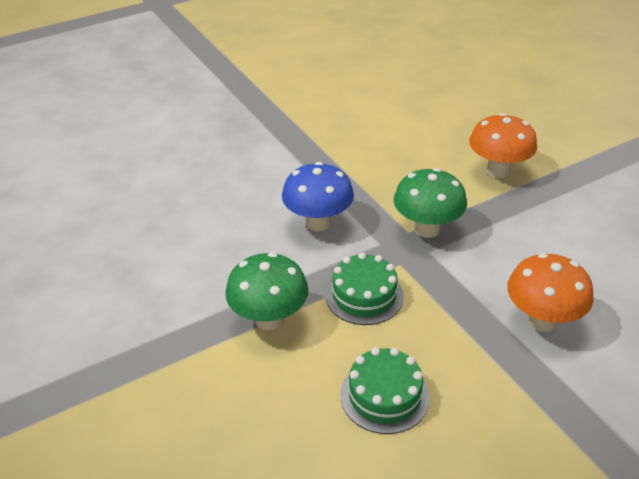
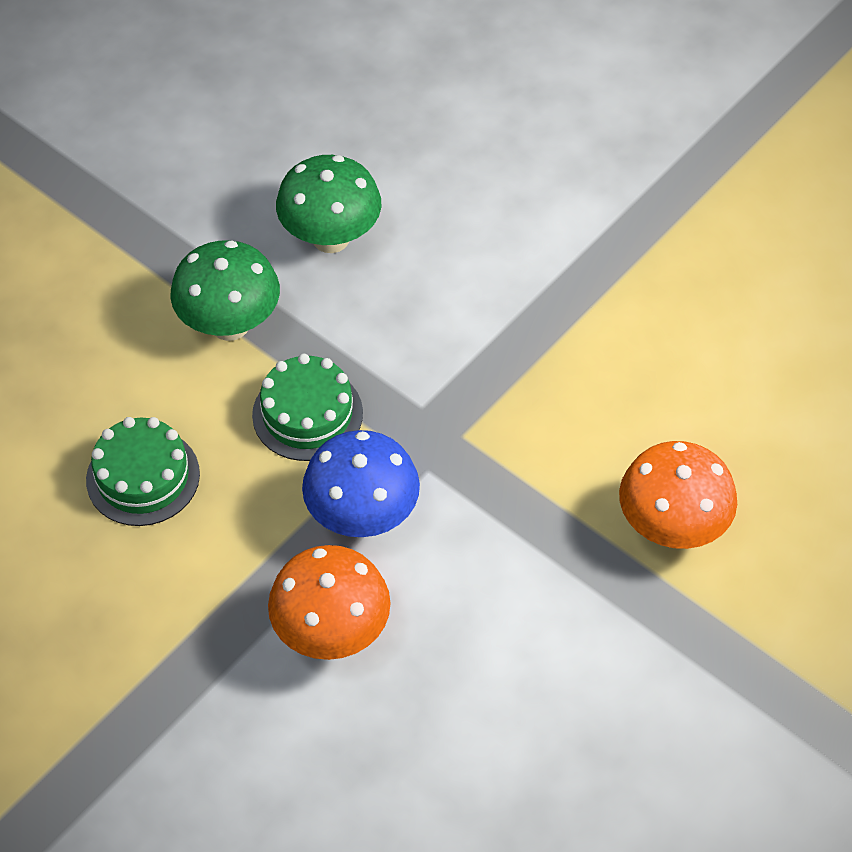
camera: 70 degrees right, 15 degrees up
(318, 223) = (437, 322): blue mushroom -> blue mushroom (362, 517)
(427, 229) = (477, 457): green mushroom -> green mushroom (331, 238)

